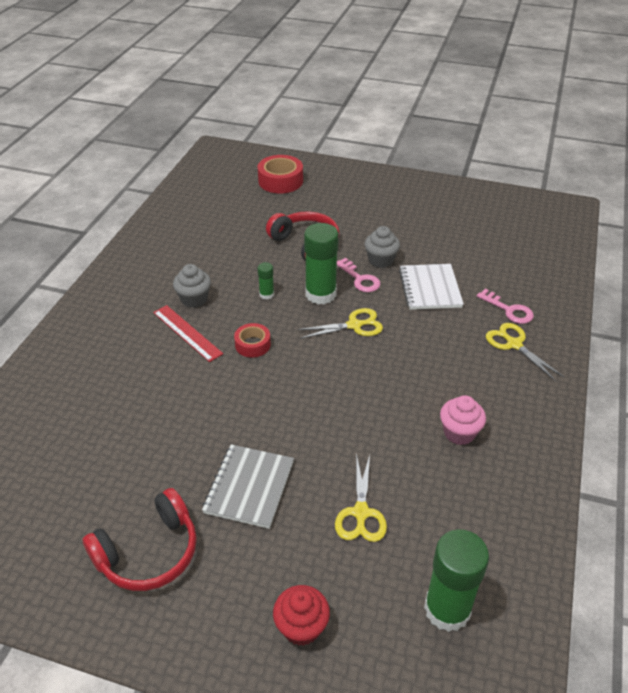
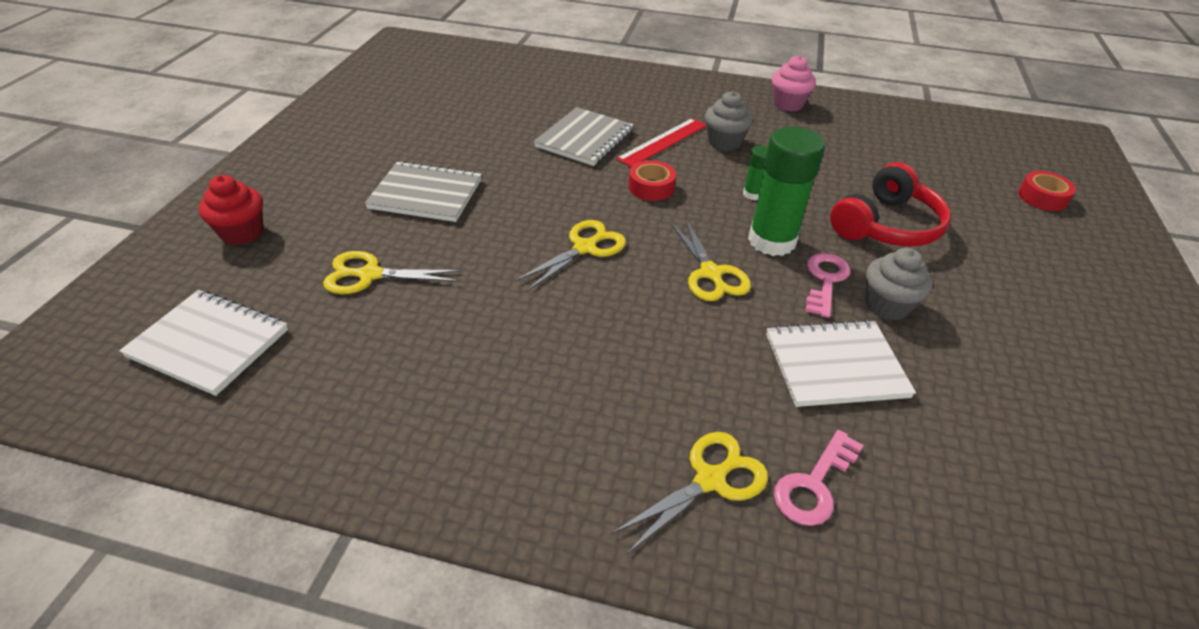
camera: 85 degrees right, 0 degrees up
(149, 553) = (361, 143): red headphones -> none
(173, 380) = (585, 139): none -> grey notebook
(280, 181) = (1042, 197): red tape -> red tape, size x0.61
(327, 385) = (584, 248): none -> yellow scissors
(360, 279) = (825, 280): pink key -> pink key turned 150 degrees clockwise
(447, 609) = (209, 343): green glue stick -> white notebook
(459, 433) = (490, 378): pink cupcake -> pink cupcake (788, 104)

